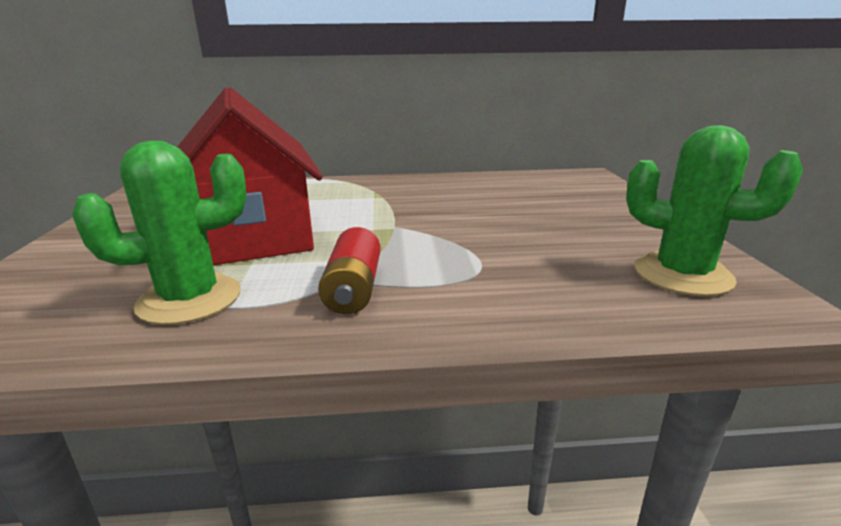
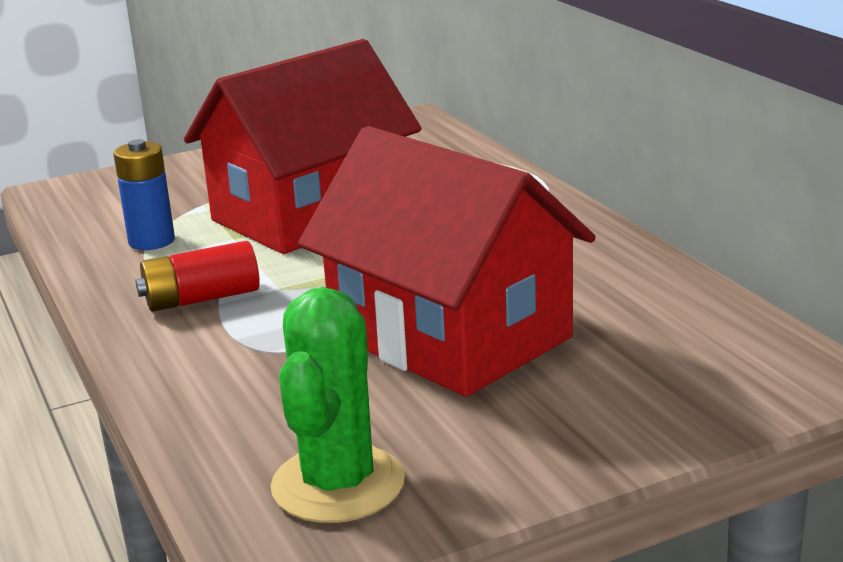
camera: 70 degrees right, 0 degrees up
(190, 299) = (151, 241): green cactus -> blue battery
(498, 223) = (449, 336): none -> red house

